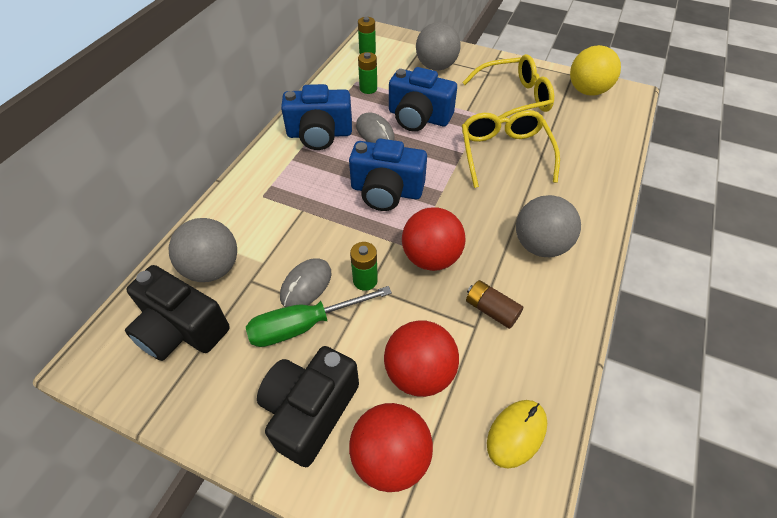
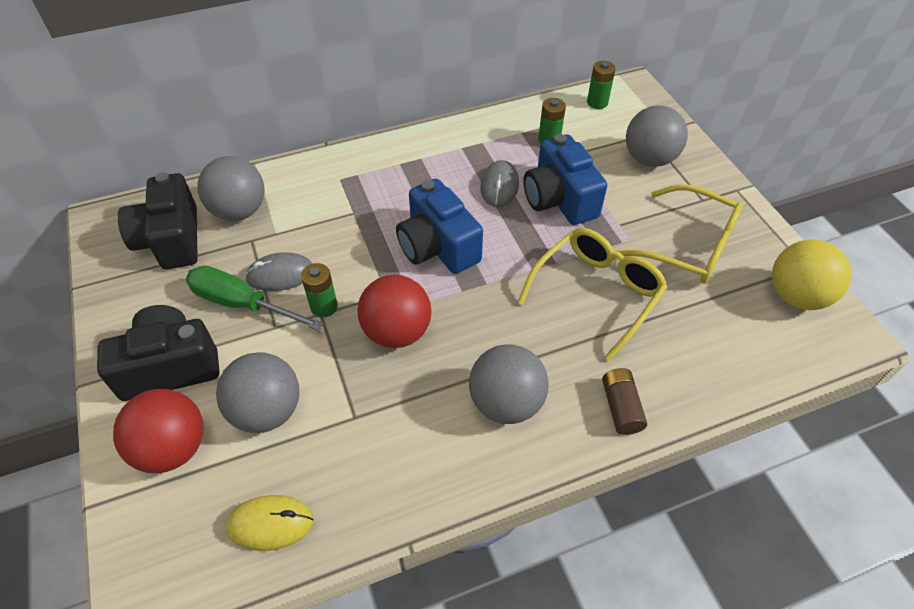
camera: 45 degrees right, 0 degrees up
(319, 134) = (449, 156): blue camera -> none
(419, 373) = (267, 411): red ball -> grey ball
(491, 310) = (384, 416): brown battery -> brown battery (620, 407)

